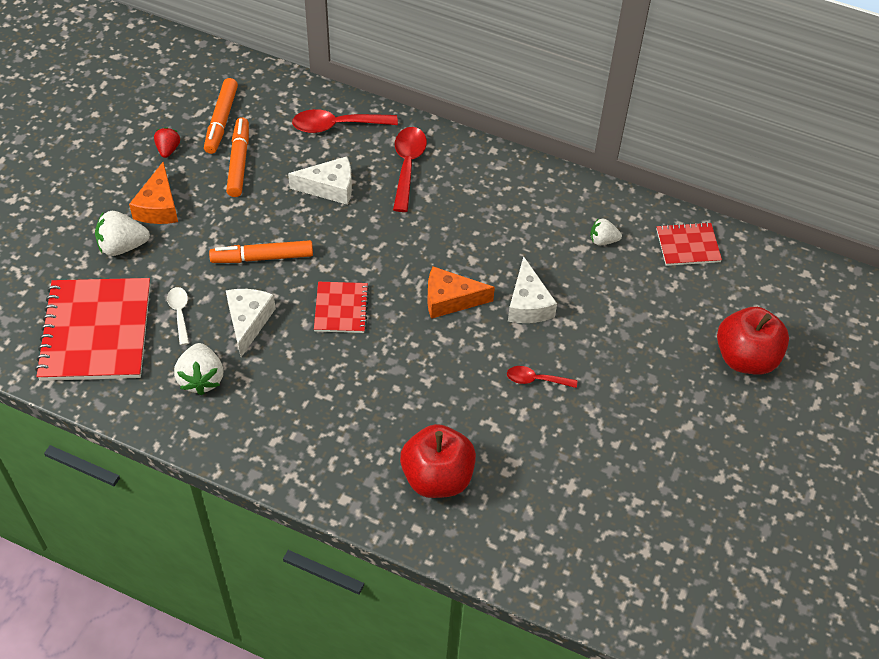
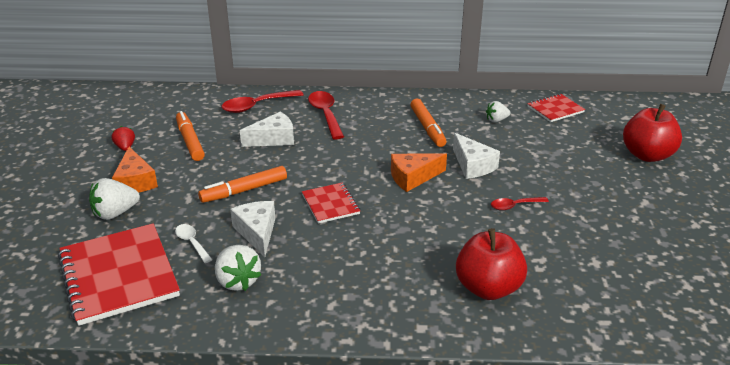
camera: 20 degrees left, 20 degrees down
(221, 121) = (162, 122): orange marker -> orange marker (427, 128)

